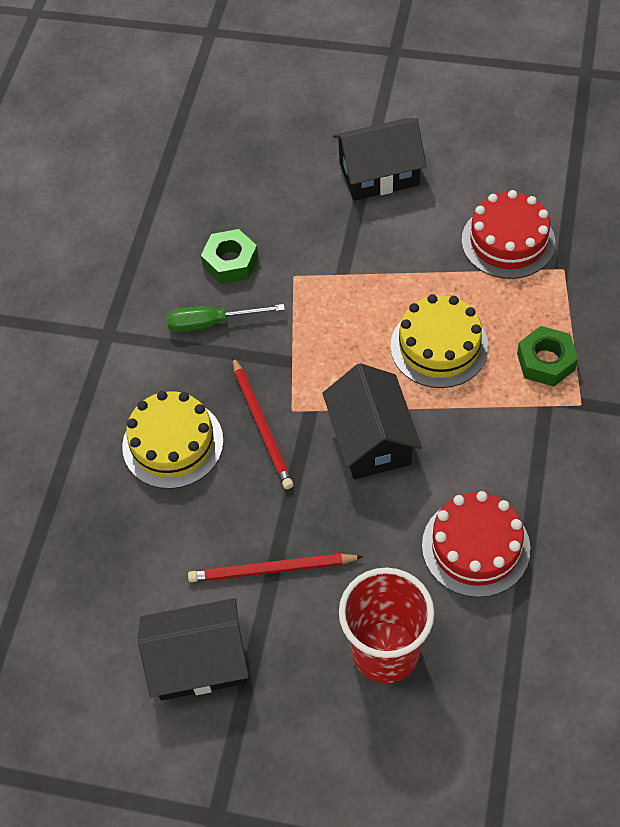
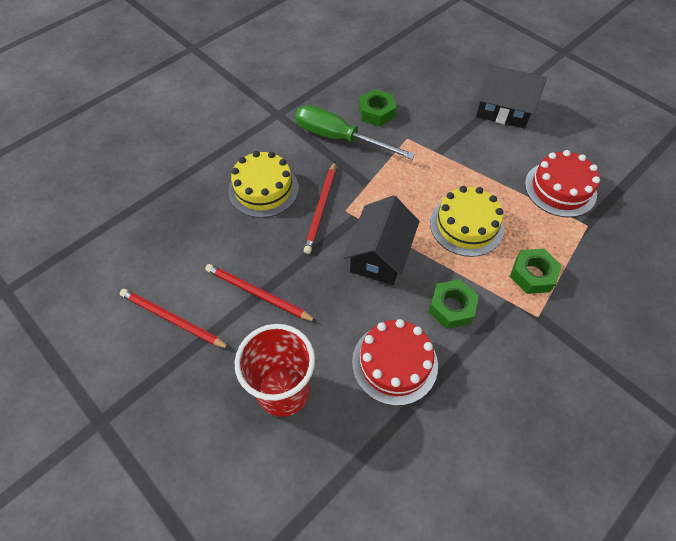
camera: 30 degrees right, 0 degrees up
(199, 661) = (172, 319): black house -> red pencil
(212, 323) = (339, 138): green screwdriver -> green screwdriver, size x1.56
(489, 450) = (451, 307): none -> green nut

